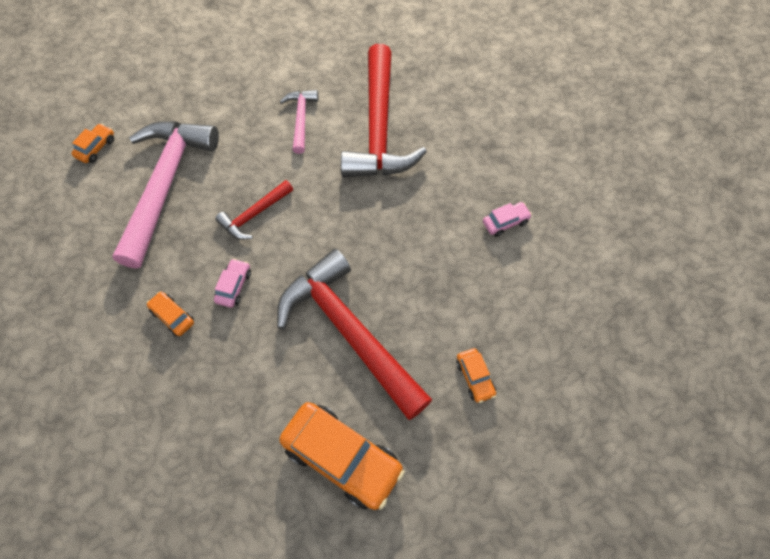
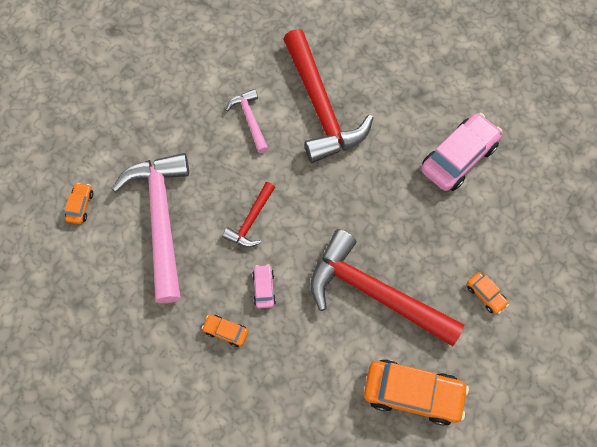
camera: 20 degrees left, 5 degrees up
(505, 222) = (458, 158): pink car -> pink car, size x2.15

